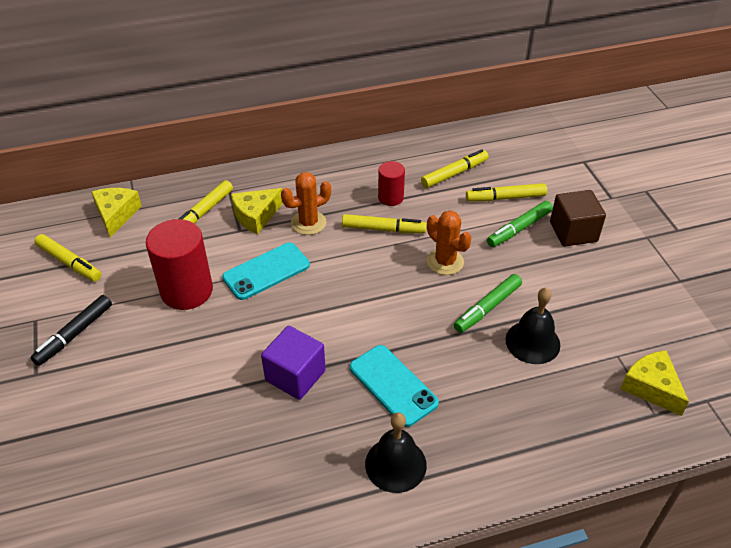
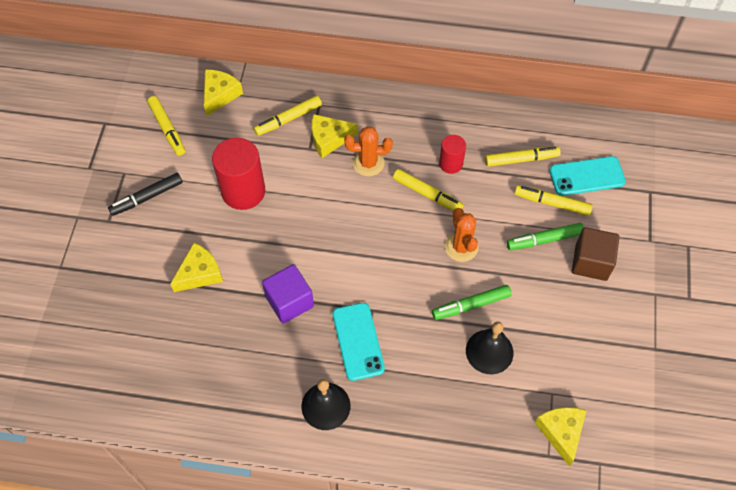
camera: 25 degrees right, 15 degrees up
(175, 386) = (200, 273): none -> yellow cheese
(266, 271) = (312, 197): turquoise phone -> turquoise phone (586, 176)

